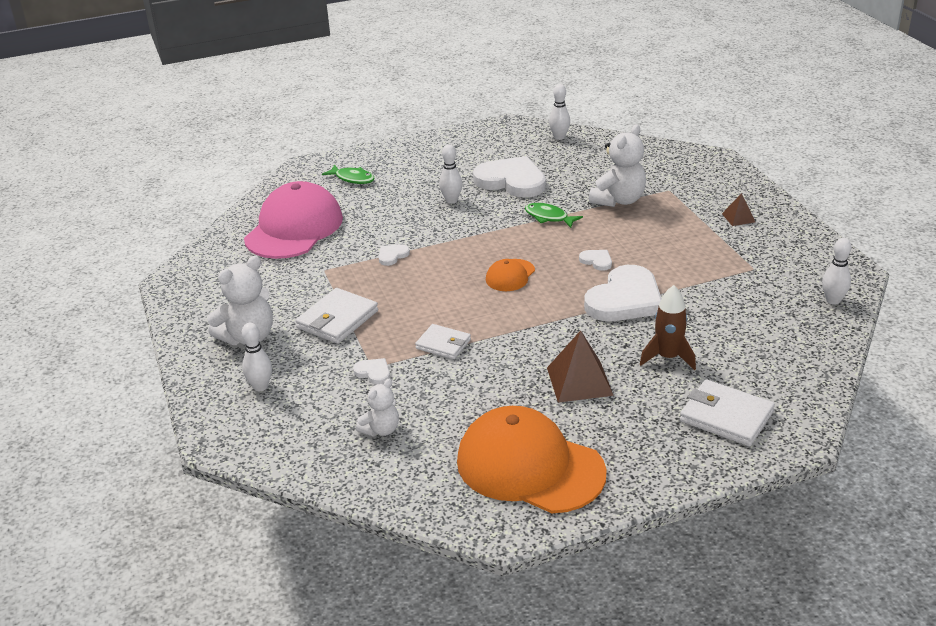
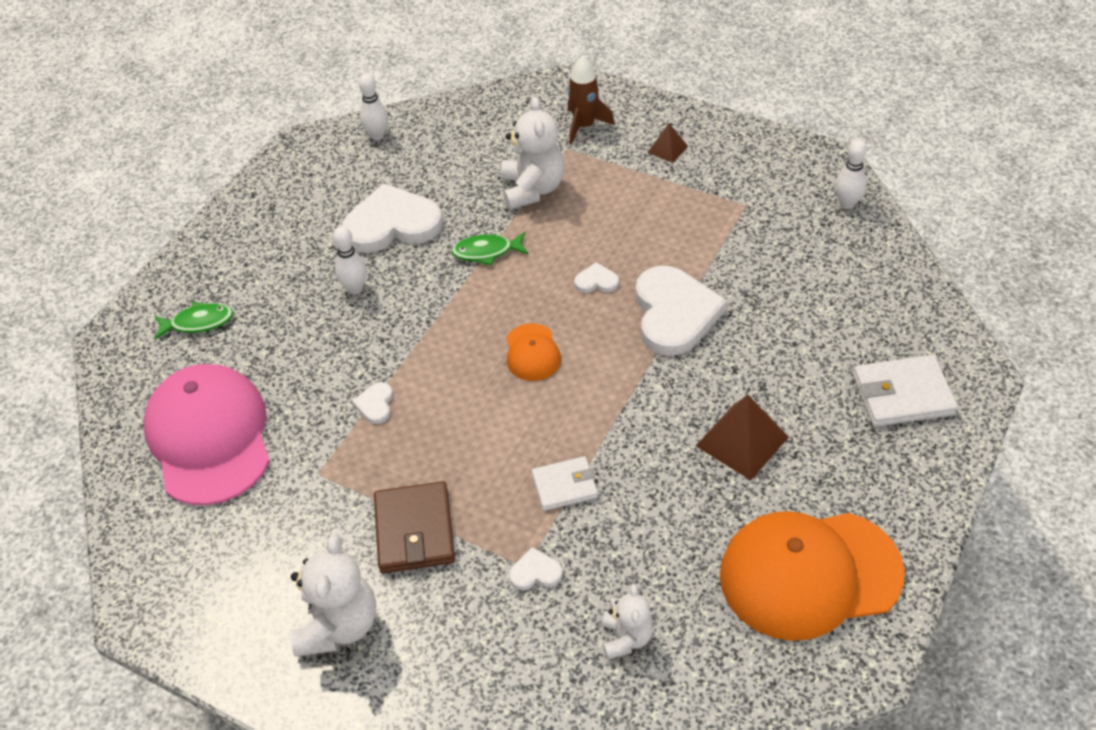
camera: 40 degrees left, 15 degrees up
(260, 386) = (434, 680): white bowling pin -> none
(337, 319) = (414, 530): white wallet -> brown wallet
(668, 357) = (786, 359): brown rocket -> brown rocket (584, 126)

